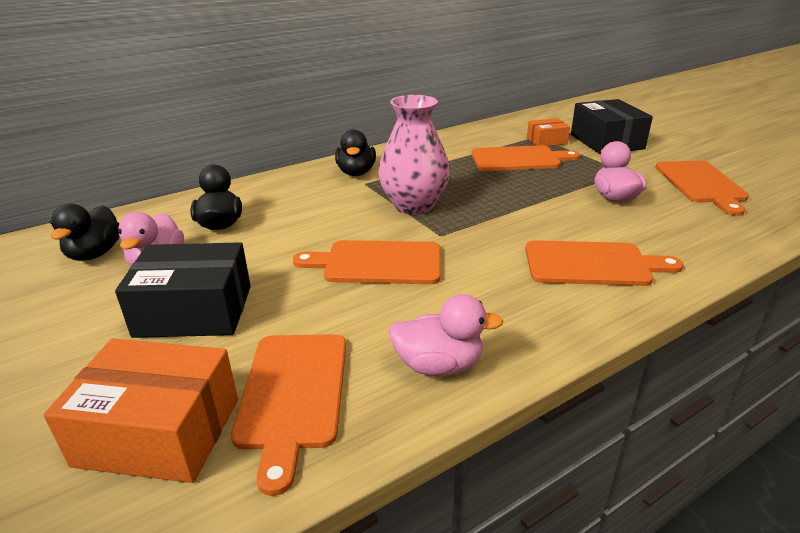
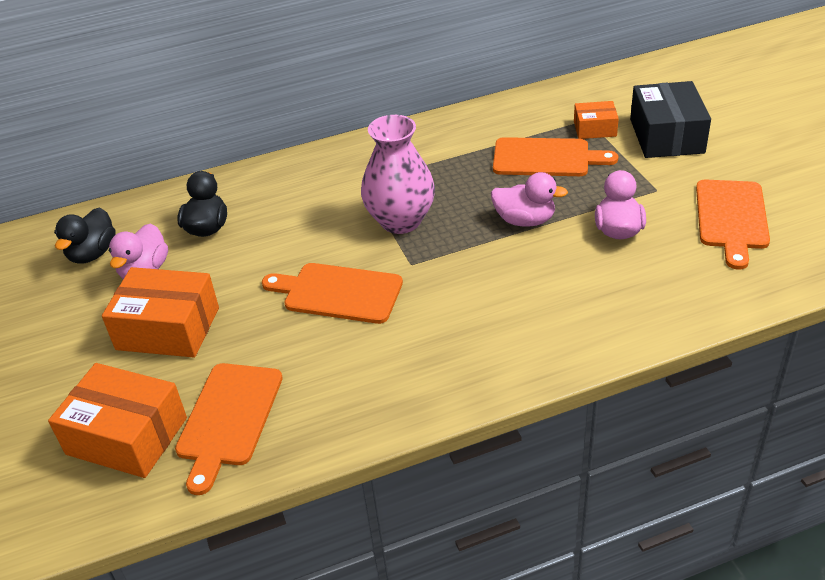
camera: 15 degrees right, 10 degrees up
(194, 311) = (168, 328): black box -> orange box
(356, 173) = (359, 165): black duck -> none
(439, 365) = (350, 408): pink duck -> pink duck (525, 220)
(592, 264) = (540, 317): orange cutting board -> none

